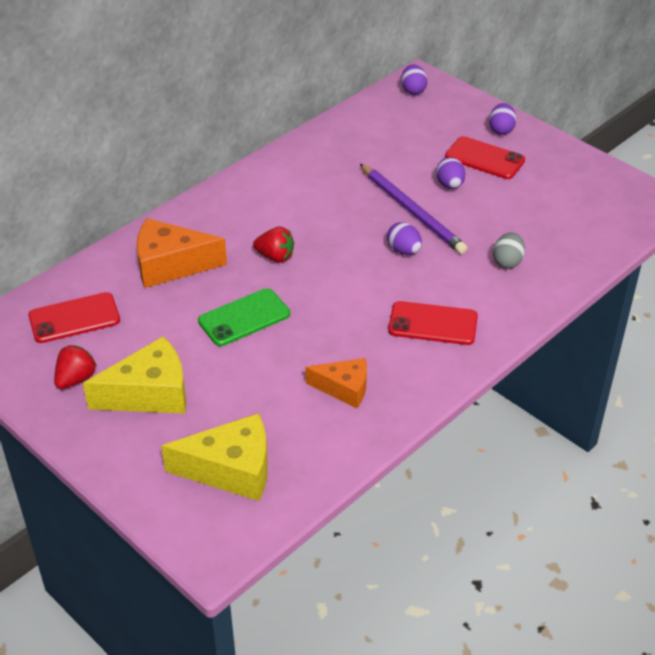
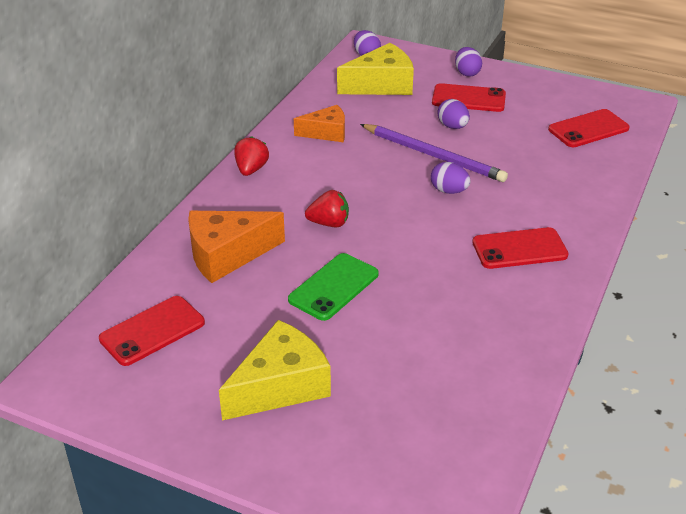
camera: 20 degrees left, 5 degrees down
(76, 379) = (190, 392): red strawberry -> red strawberry (251, 169)
(231, 470) = (415, 440): yellow cheese -> yellow cheese (381, 85)
(344, 388) = (476, 329): orange cheese -> orange cheese (326, 133)
(507, 262) = (549, 180): grey egg -> none
(584, 217) = (588, 129): none -> red phone

